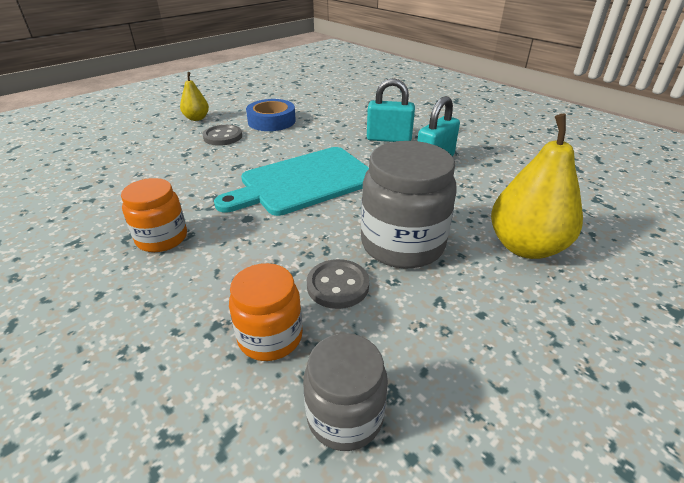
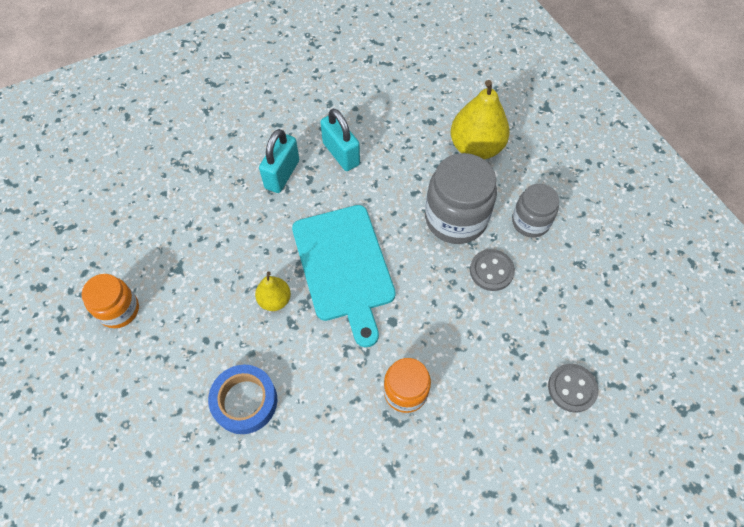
camera: 75 degrees left, 25 degrees up
(197, 118) = (141, 362): yellow pear -> yellow pear (275, 300)
(223, 137) = (212, 333): grey button -> grey button (572, 388)
(270, 337) = (530, 319): orange jar -> orange jar (119, 310)
(271, 121) = (189, 276): blue tape -> blue tape (245, 401)
(345, 415) = (590, 290): grey jar -> grey jar (530, 222)

